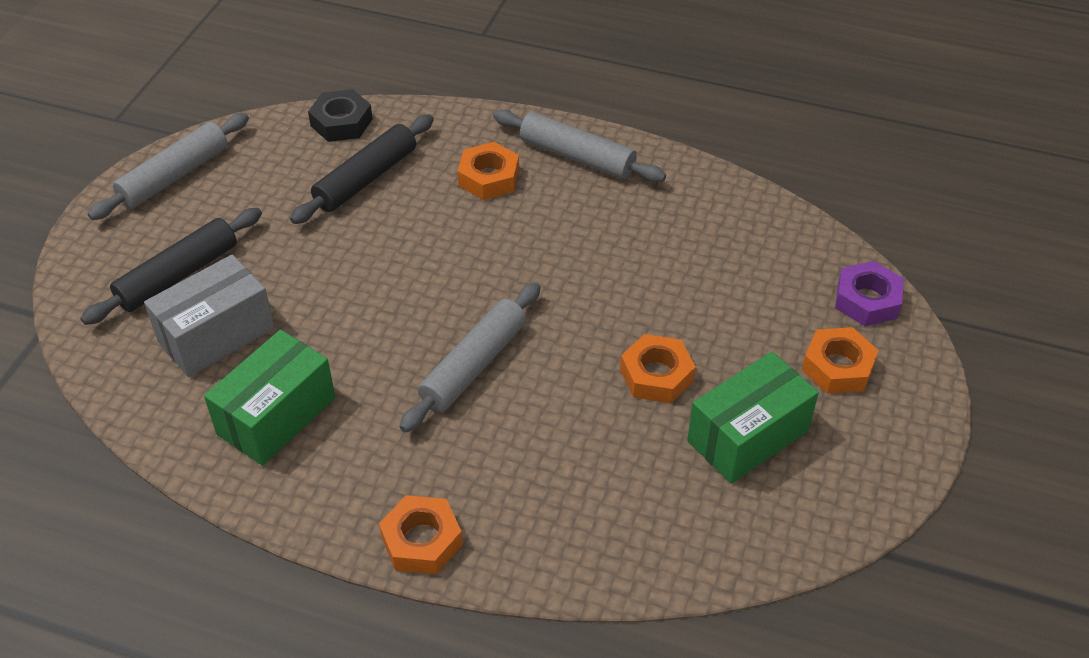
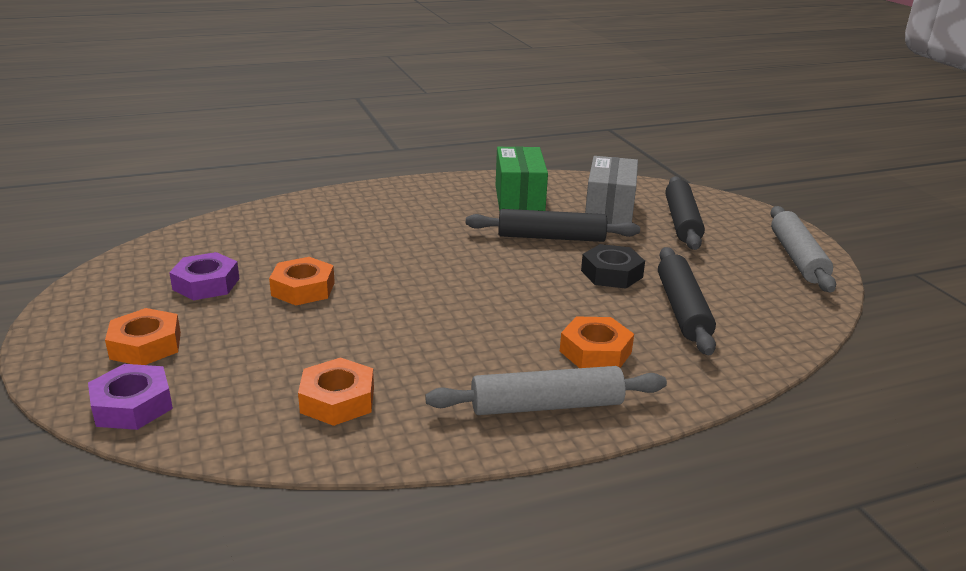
camera: 140 degrees right, 20 degrees down
(339, 324) = (551, 237): none -> black rolling pin
(341, 122) = (779, 337): black nut -> black nut (611, 274)
(422, 541) = (377, 192): orange nut -> orange nut (337, 400)
(474, 365) = (439, 251): grey rolling pin -> none
(747, 436) = (206, 284): green box -> purple nut

